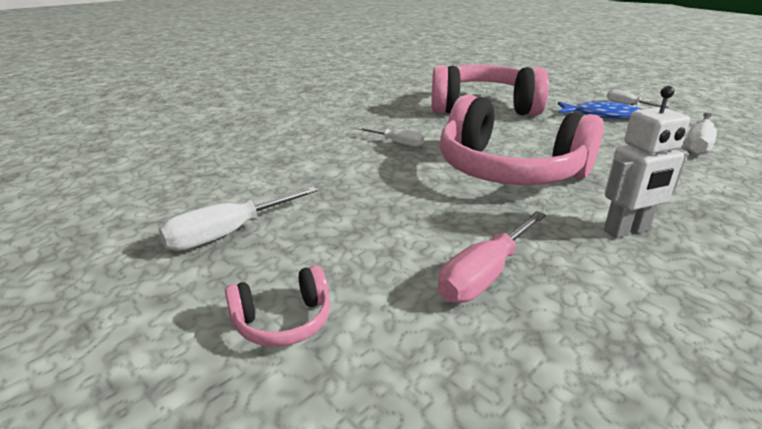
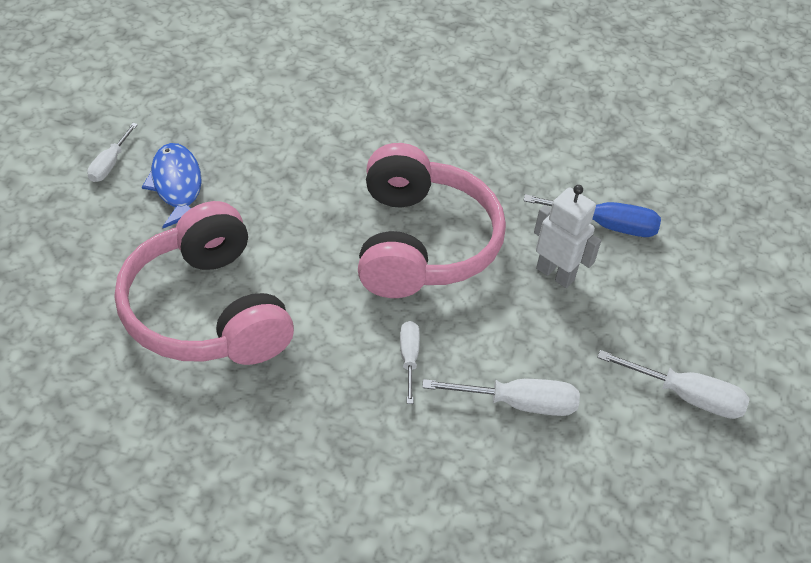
camera: 125 degrees left, 20 degrees up
(283, 321) = (731, 306): pink headphones -> none
(485, 274) = (605, 225): pink screwdriver -> blue screwdriver
(627, 230) = (485, 160): white robot -> white robot (555, 274)
(698, 144) = (244, 111): white screwdriver -> white screwdriver (517, 404)

